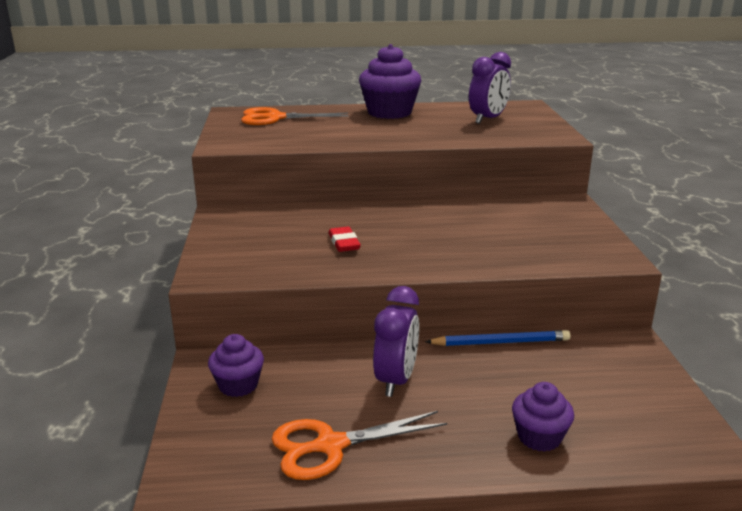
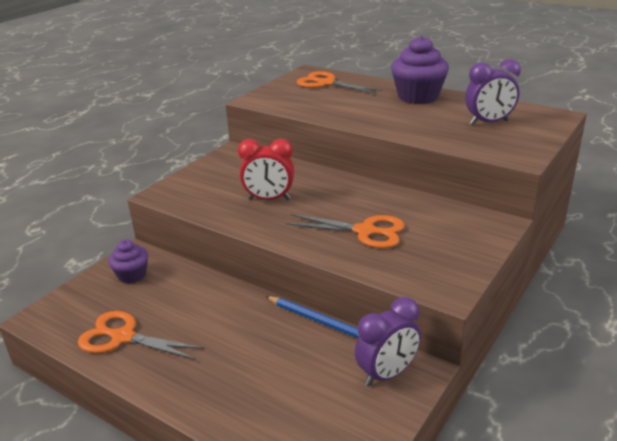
camera: 40 degrees right, 5 degrees up
(344, 243) = (269, 199): red eraser -> red clock
(396, 380) = (214, 315): purple clock -> purple clock (387, 374)
(481, 240) = (365, 231): none -> orange scissors
(539, 437) = (239, 401): purple cupcake -> none

